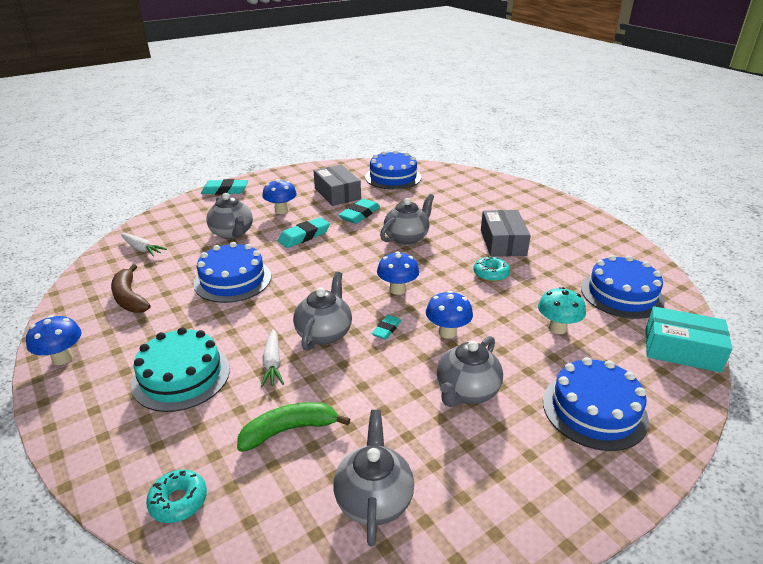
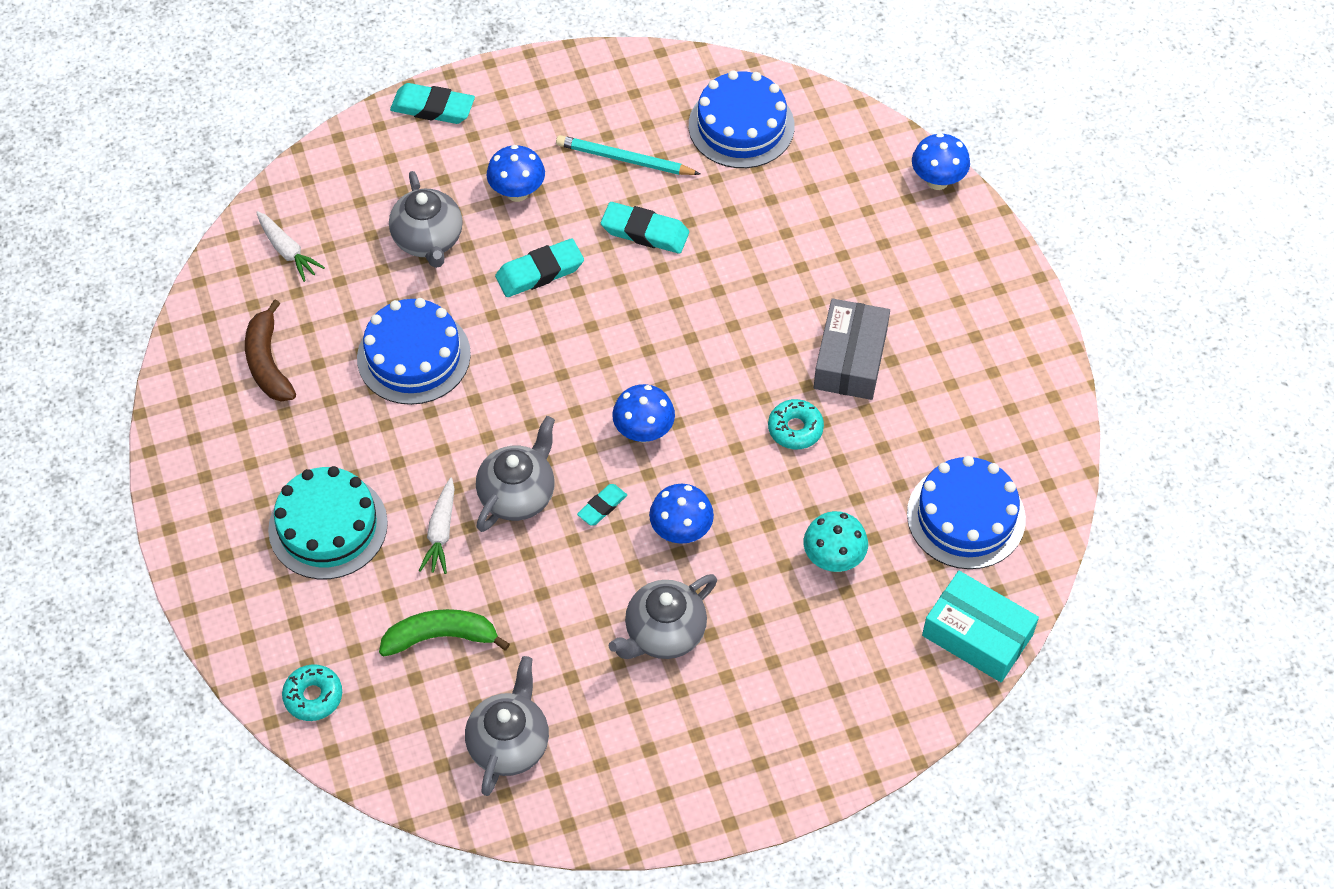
camera: 15 degrees right, 25 degrees up
(62, 358) = (186, 462): blue mushroom -> blue mushroom (937, 181)
(337, 193) = (625, 159): grey box -> turquoise pencil
(359, 214) = (645, 232): turquoise eraser -> turquoise eraser turned 60 degrees clockwise
(407, 238) = (701, 313): grey teapot -> none
(594, 410) = (803, 696): blue cake -> none

